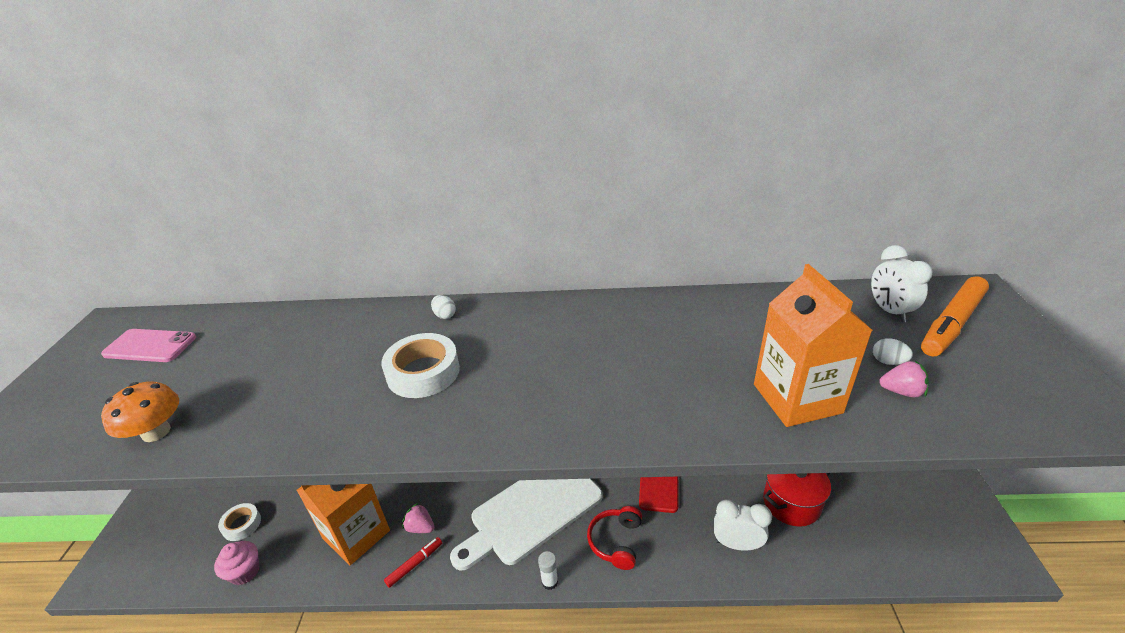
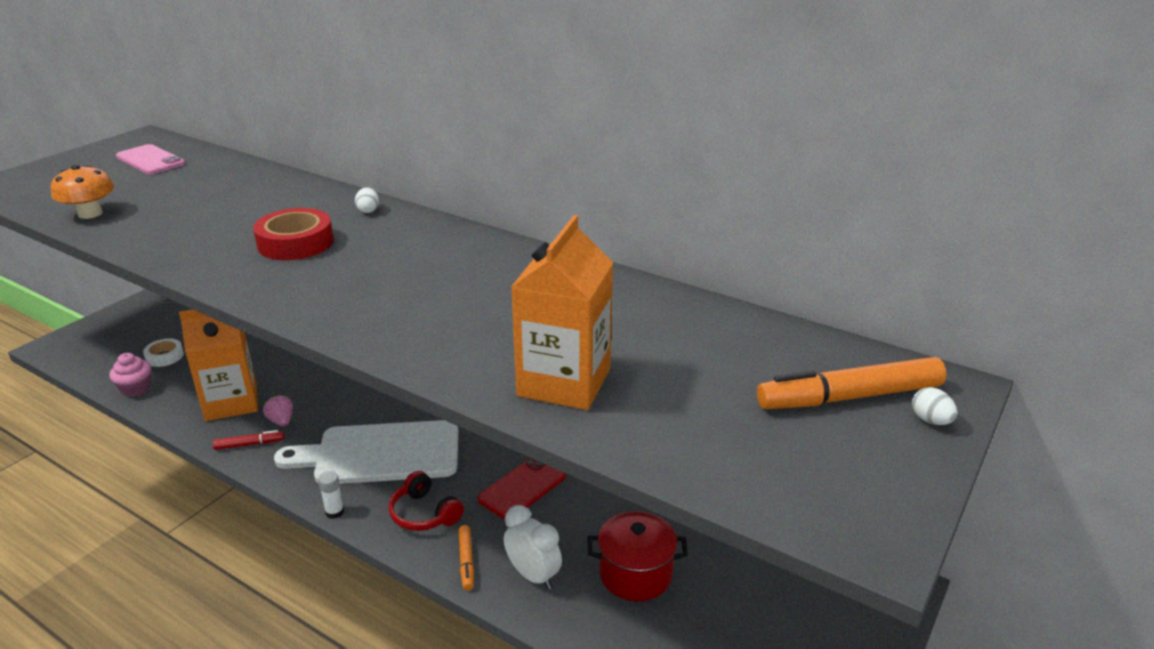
camera: 30 degrees right, 5 degrees down
(423, 372) = (295, 243): white tape -> red tape
(616, 541) = (424, 513): red headphones -> red headphones turned 90 degrees counterclockwise
(684, 561) = (466, 561): none -> orange marker
(888, 362) = (710, 395): white egg -> white egg (930, 420)
(889, 311) = (795, 359): white clock -> none
(901, 391) = (678, 421): pink strawberry -> none

